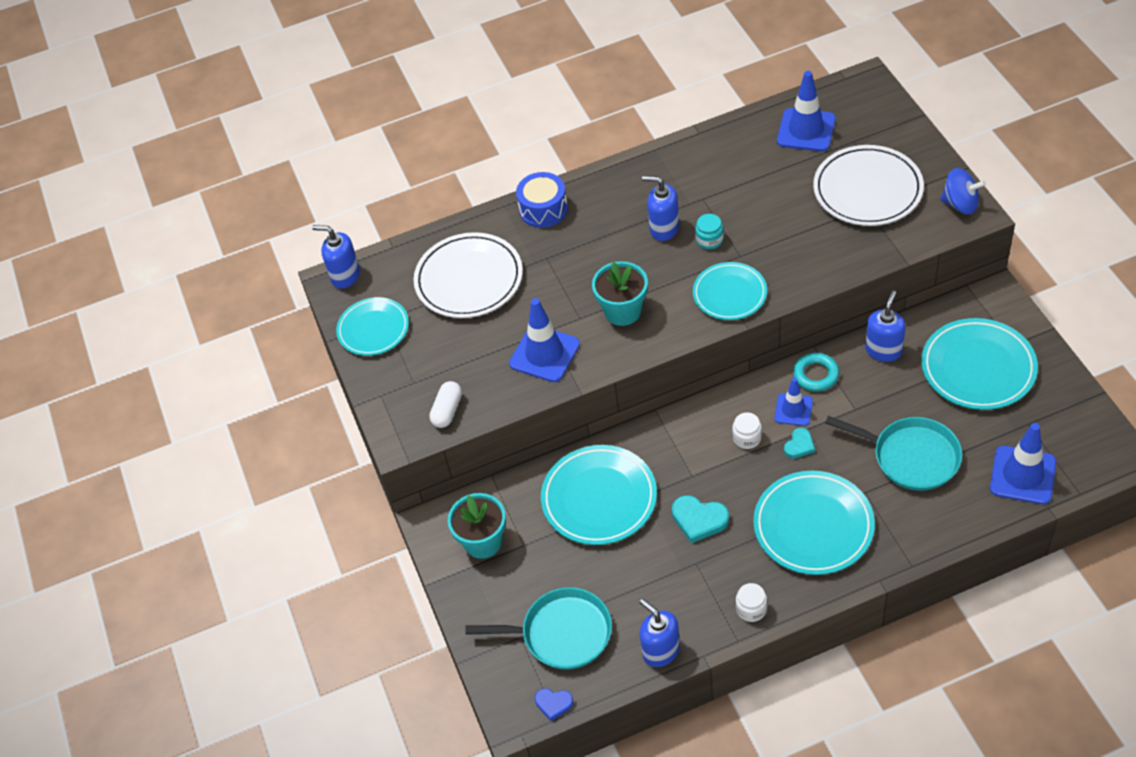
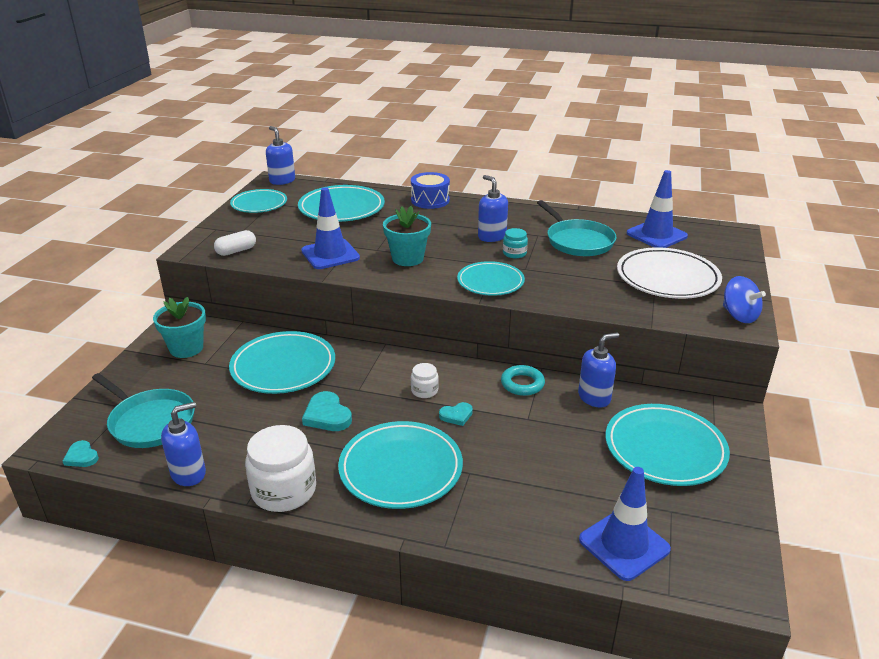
camera: 30 degrees right, 20 degrees down
(469, 279) = (341, 208): white plate -> turquoise plate
(553, 704) = (81, 457): blue heart -> turquoise heart
(661, 651) = (189, 473): blue soap dispenser -> blue soap dispenser turned 60 degrees clockwise
(751, 609) = (284, 490): white jar -> white jar, size x2.03
(793, 410) = (479, 394): blue traffic cone -> none
(911, 457) = (536, 473): turquoise pan -> turquoise pan (577, 241)

